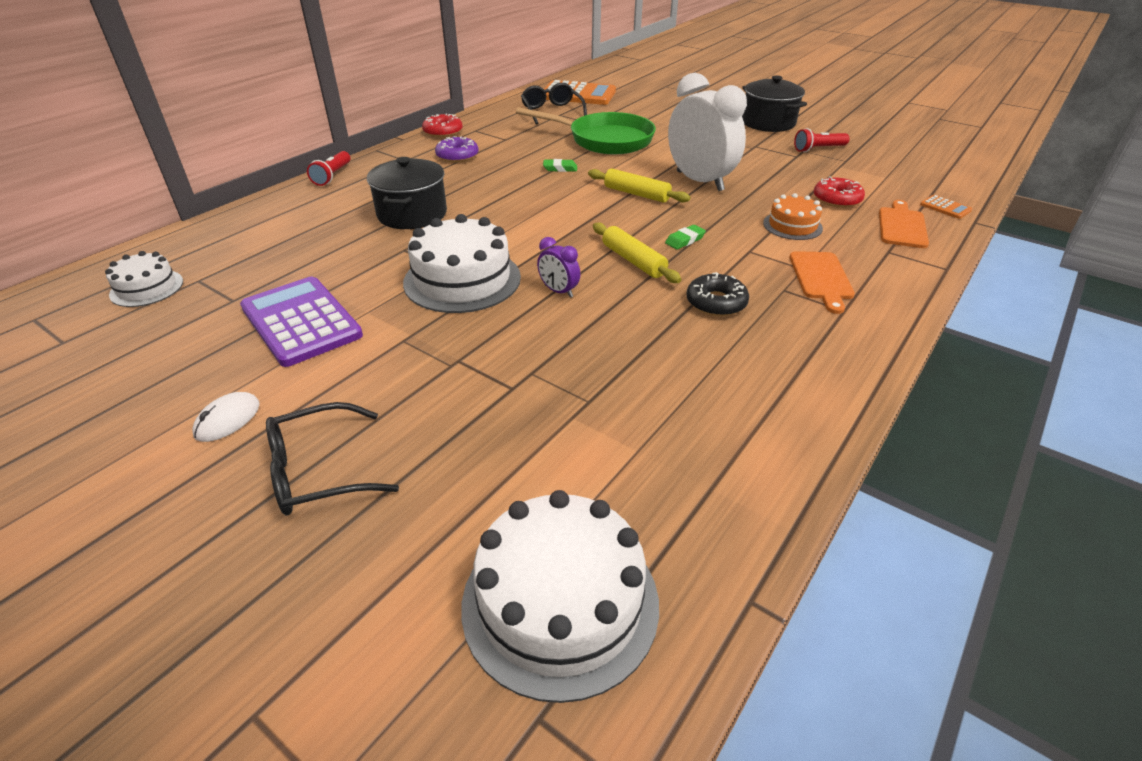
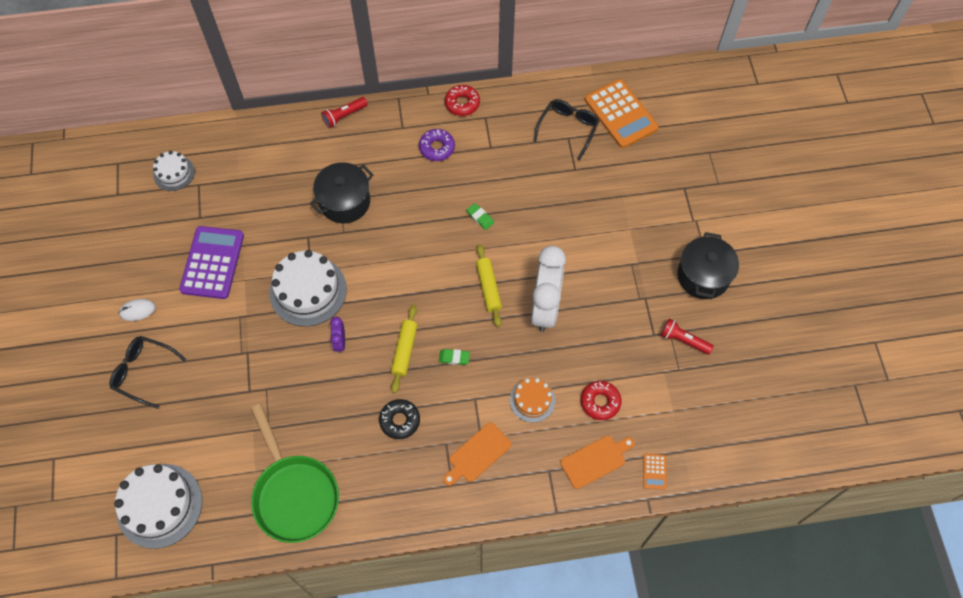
camera: 45 degrees right, 25 degrees up
(605, 140) = (553, 203): green pan -> green pan (294, 494)

